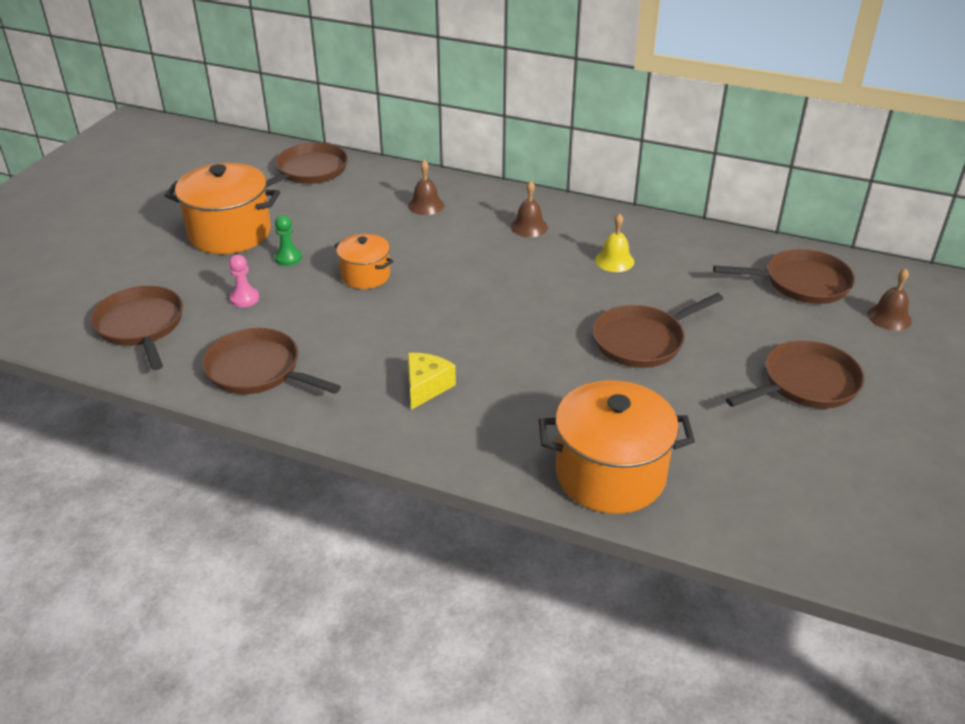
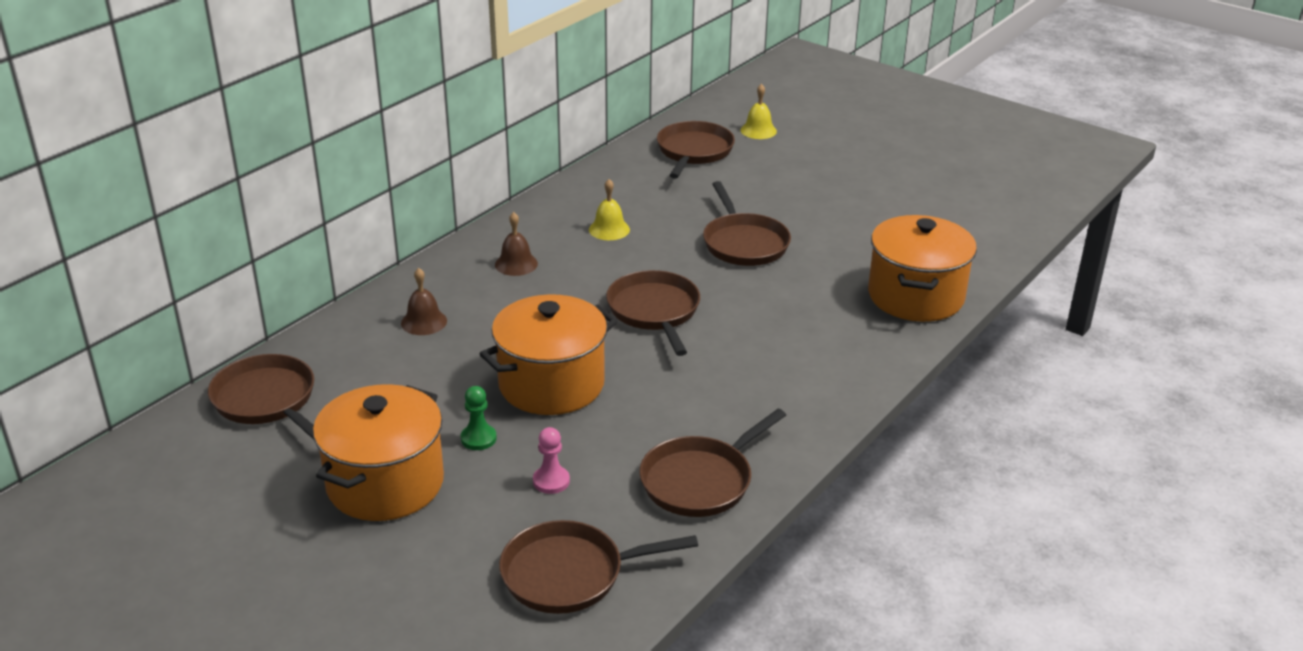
camera: 75 degrees left, 5 degrees down
(365, 276) = (551, 384): orange pot -> orange pot, size x1.77
(426, 387) = (769, 371): yellow cheese -> none
(805, 384) = (829, 186): brown pan -> brown pan (655, 311)
(889, 317) = (758, 130): brown bell -> yellow bell

